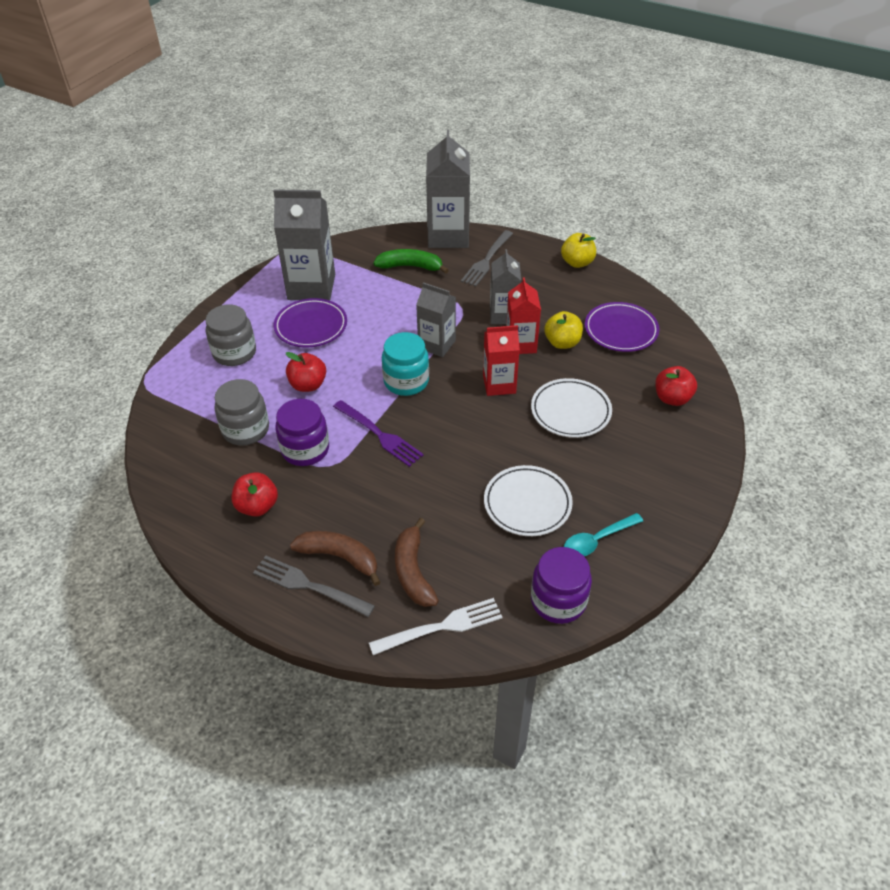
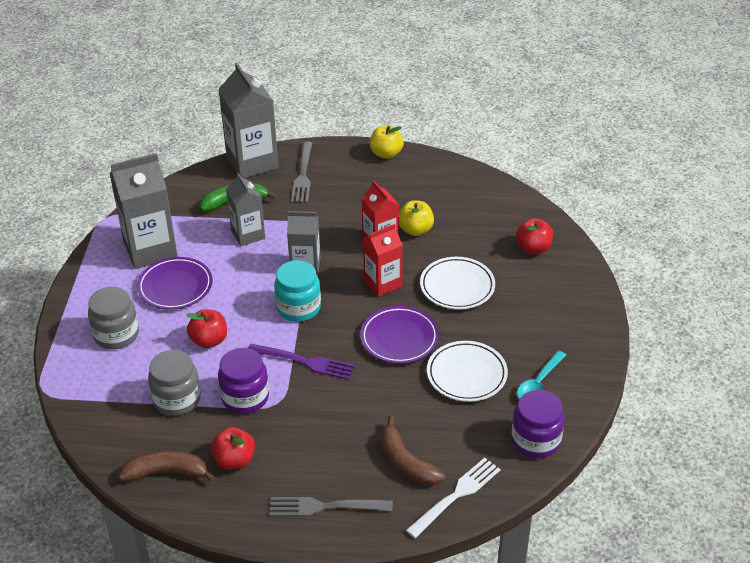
camera: 25 degrees left, 5 degrees down
(340, 557) = (337, 474): brown banana -> brown banana (167, 472)
(503, 315) = (349, 221): grey carton -> grey carton (248, 234)
(621, 330) = (459, 203): purple plate -> purple plate (399, 338)

